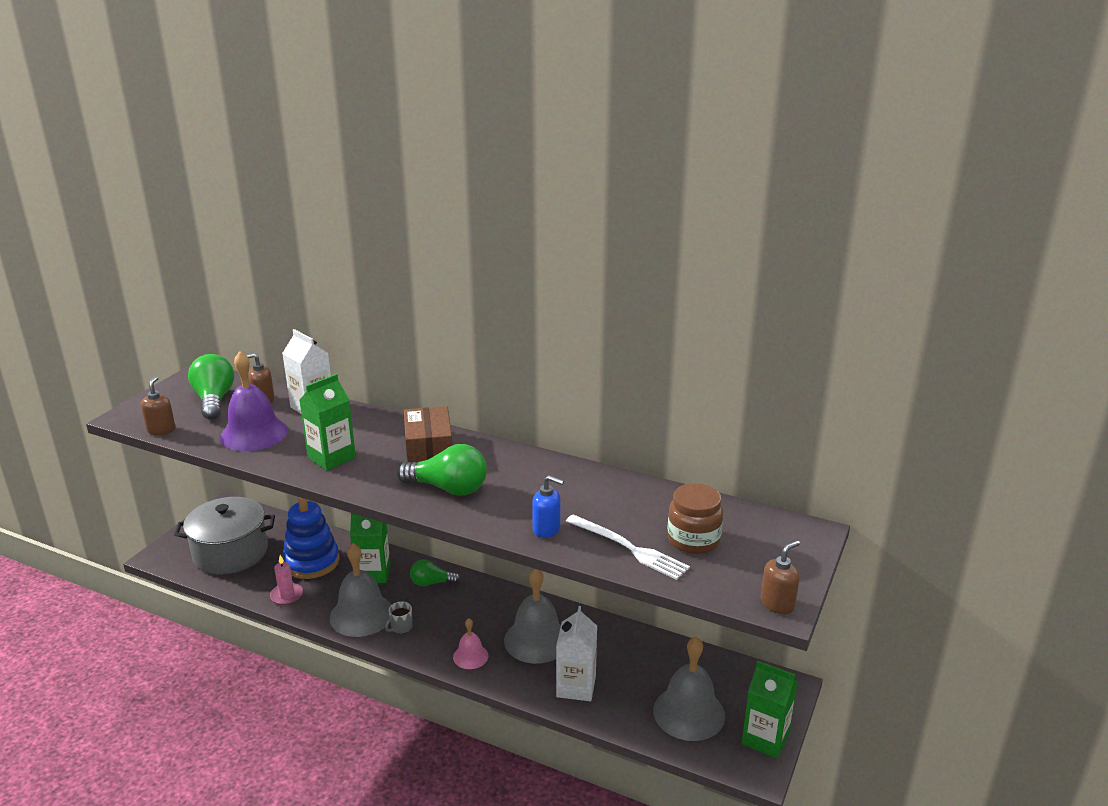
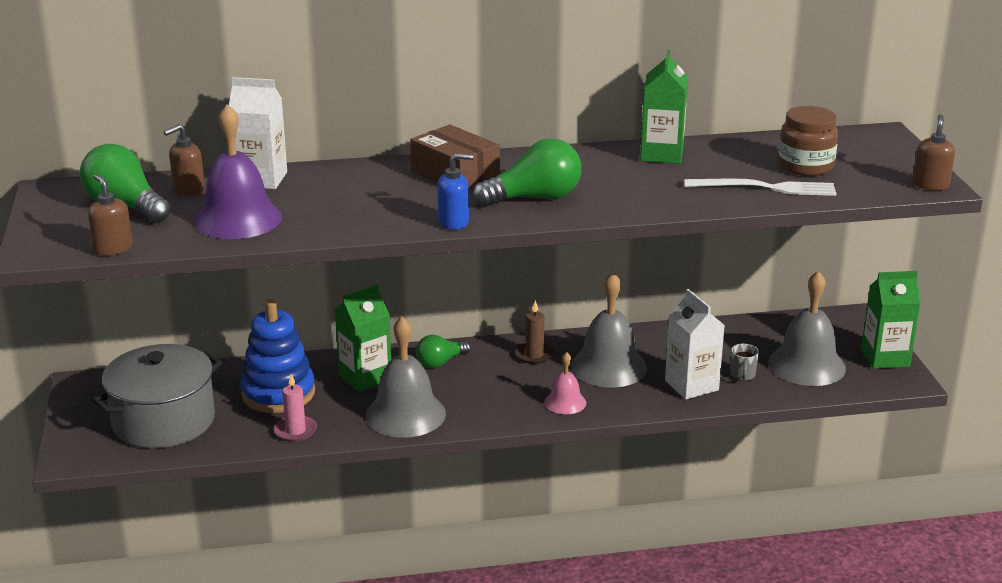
camera: 35 degrees left, 0 degrees up
(331, 457) = (368, 211): green carton -> green carton (661, 154)
(401, 628) = (463, 408): grey mug -> grey mug (742, 375)
(498, 605) = (534, 355): none -> brown candle
(547, 529) = (677, 198): blue soap dispenser -> blue soap dispenser (454, 222)

